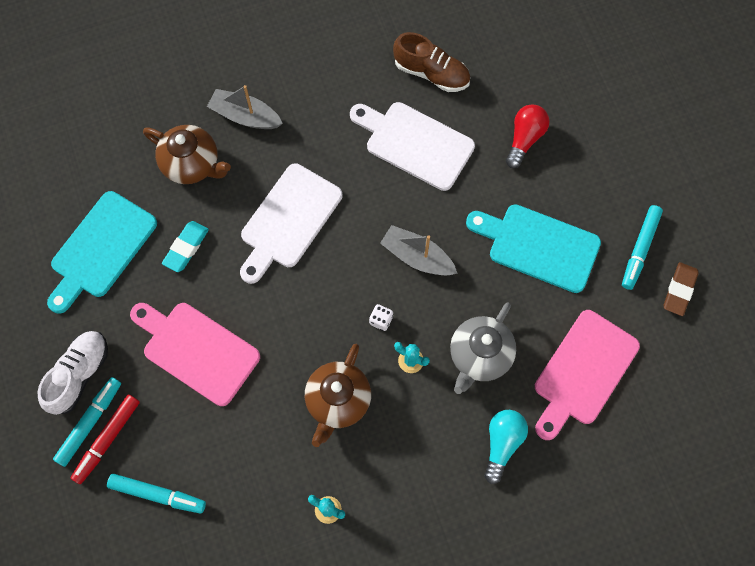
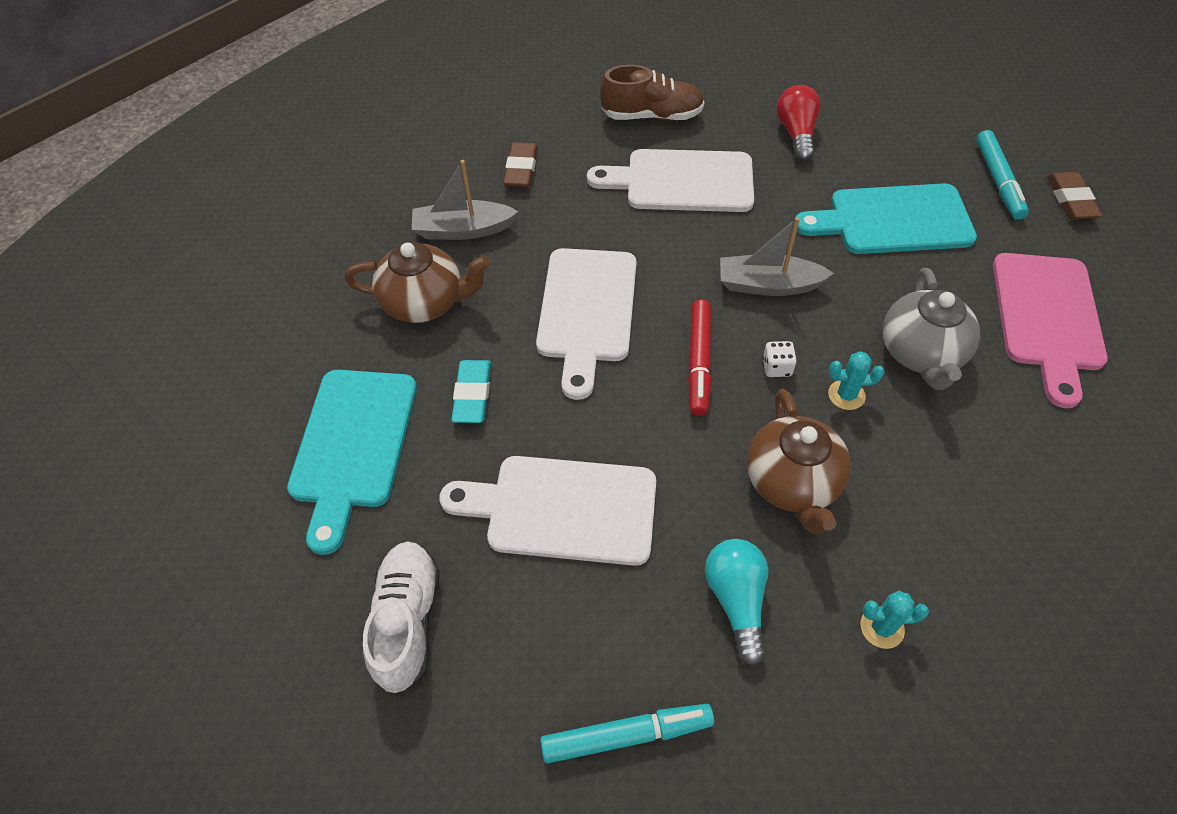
camera: 25 degrees left, 15 degrees down
(90, 423) = (460, 682): turquoise marker -> none
(107, 440) = (501, 694): red marker -> red marker (699, 362)
(196, 350) = (562, 509): pink cutting board -> white cutting board
(311, 80) = (521, 169): none -> brown eraser
(502, 444) = (1028, 436): turquoise light bulb -> turquoise light bulb (736, 601)

